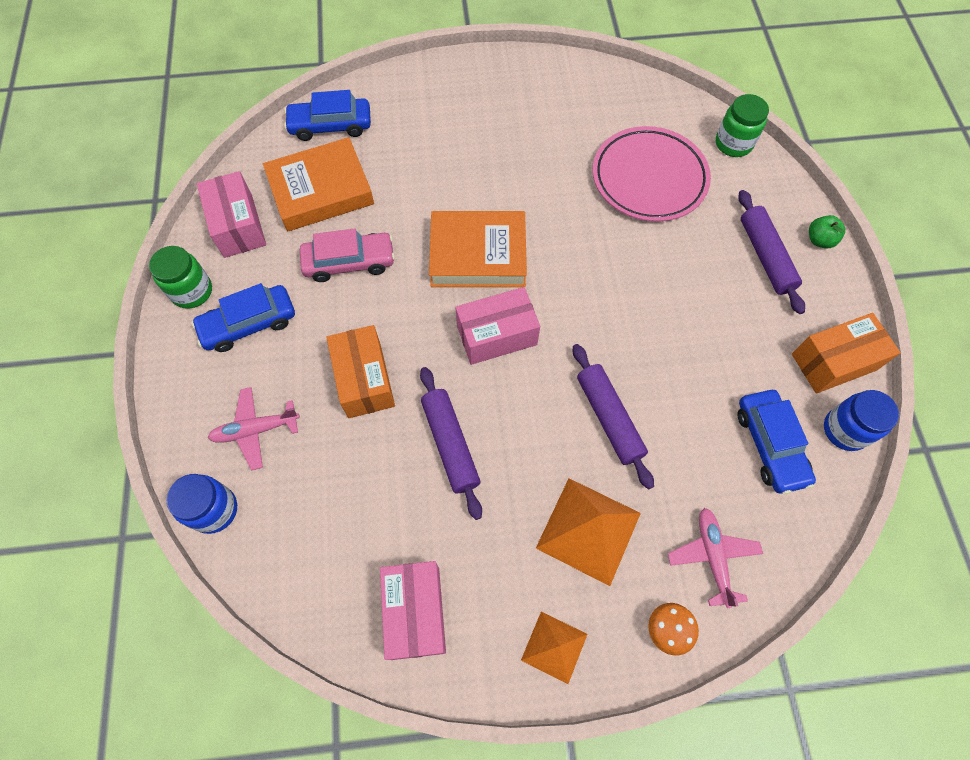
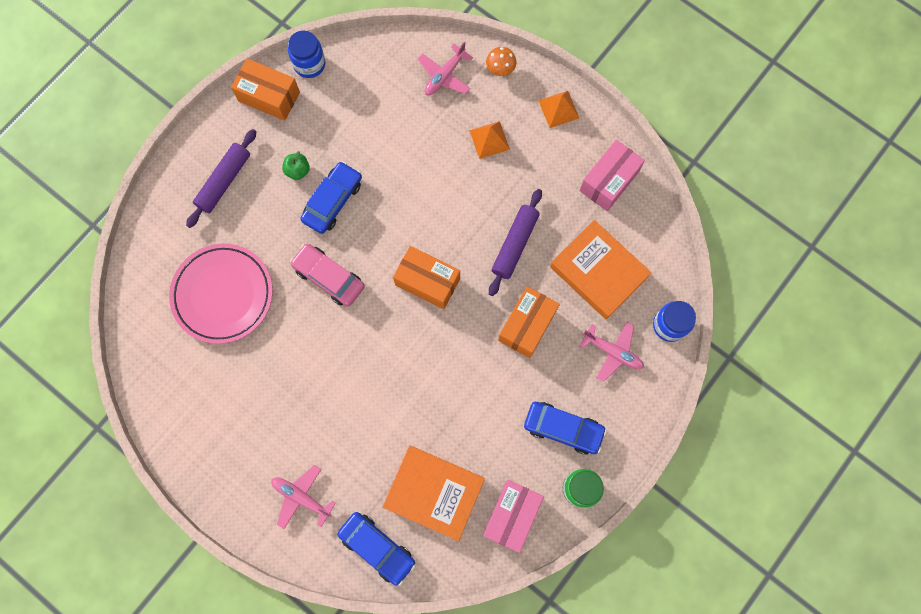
camera: 135 degrees left, 10 degrees up
(349, 262) = (466, 415): pink car -> pink car (329, 277)
(423, 110) = (301, 497): none -> pink plane
(478, 254) = (384, 344): orange book -> orange book (598, 272)
(497, 335) = (427, 281): pink box -> orange box
(588, 530) = (489, 139): orange pyramid -> orange pyramid, size x0.60
(609, 418) = (418, 180): purple rolling pin -> none
(733, 144) = (141, 267): green jar -> none
(770, 445) = (355, 92): blue car -> blue car (333, 201)
(819, 240) = (181, 160): green apple -> green apple (298, 170)

